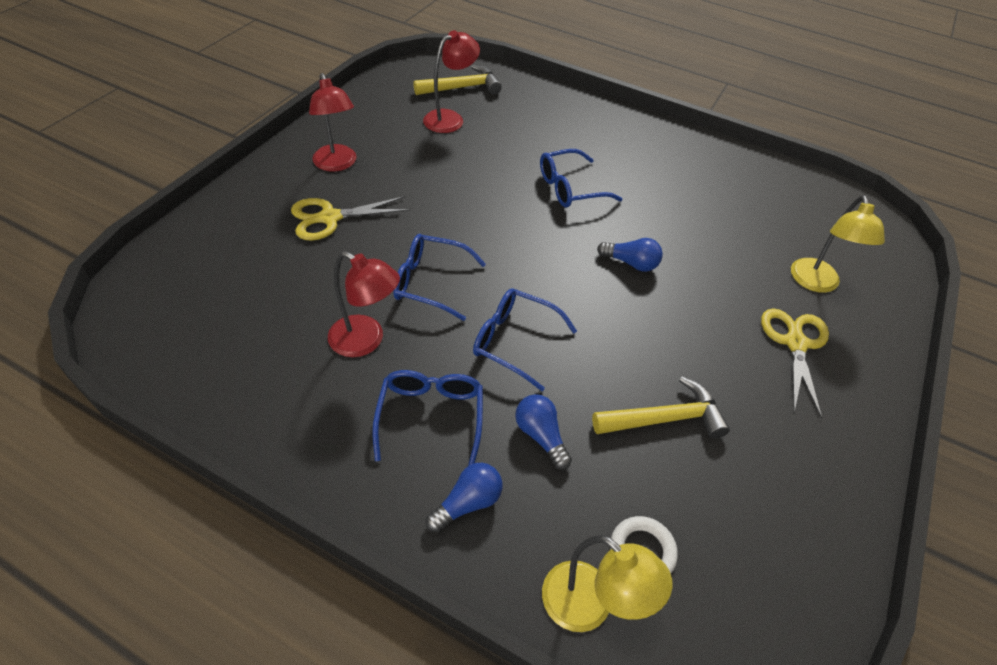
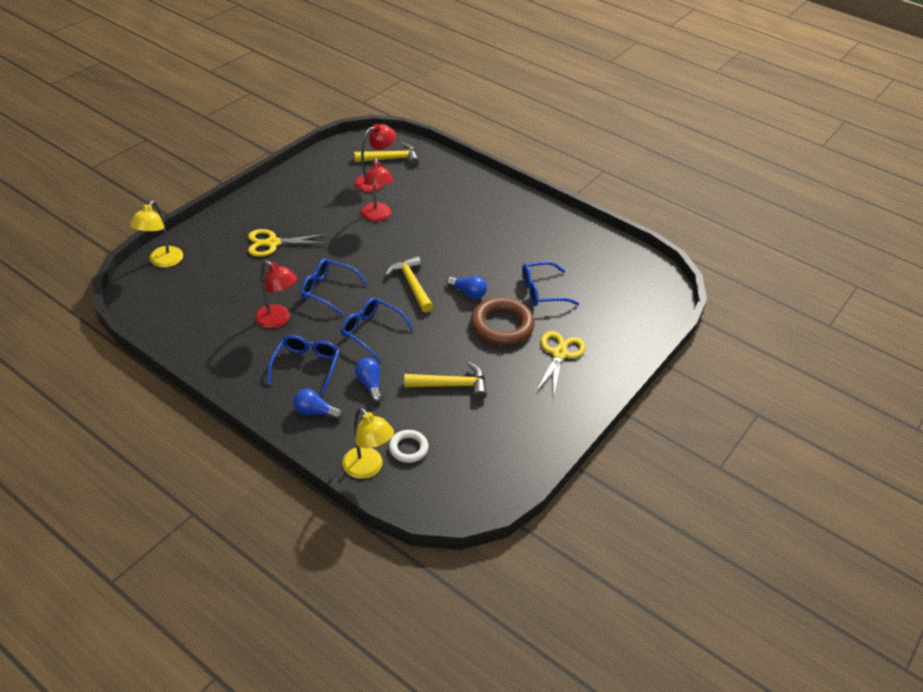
camera: 10 degrees right, 5 degrees down
(337, 164) = (286, 207): red lamp -> red lamp (377, 216)
(467, 503) = (315, 412): blue light bulb -> blue light bulb turned 135 degrees counterclockwise
(548, 260) = (411, 285): none -> yellow hammer
(570, 188) = (445, 239): blue glasses -> blue glasses (542, 291)
(697, 308) = (502, 325): none -> brown ring
(816, 283) = (594, 319): yellow lamp -> yellow lamp (162, 262)

